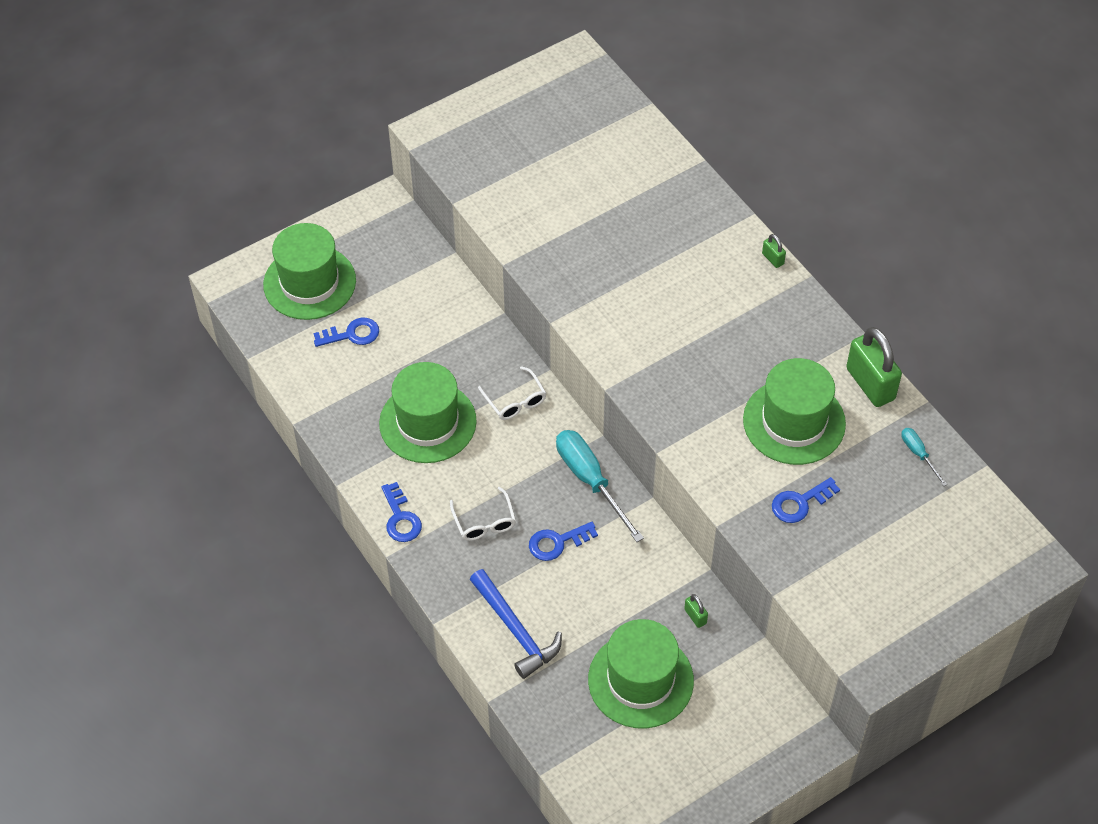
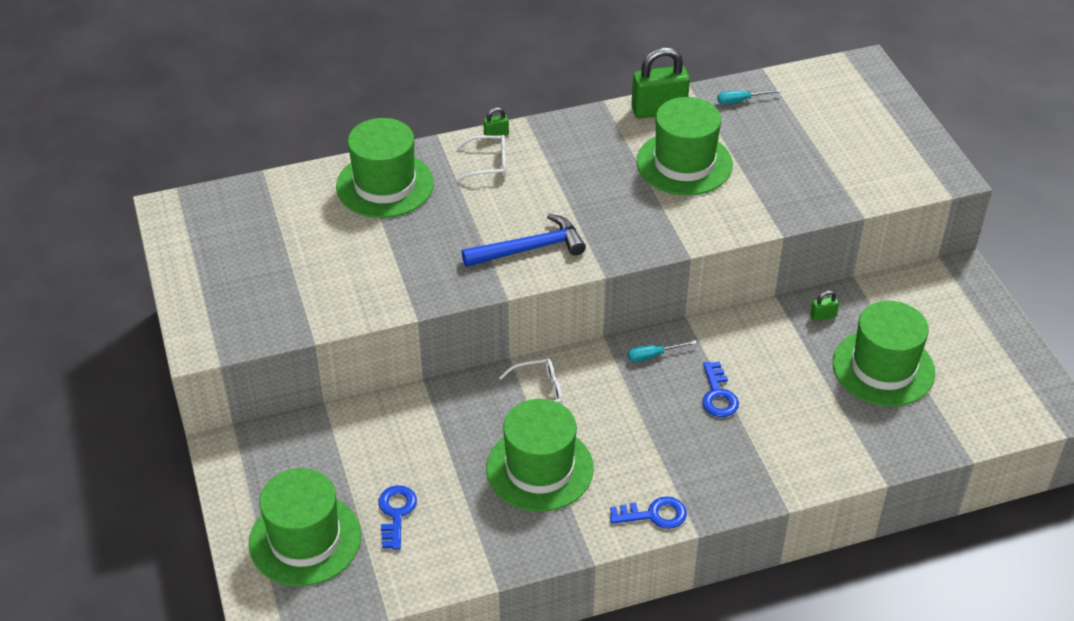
camera: 75 degrees left, 10 degrees down
(484, 522) = (678, 446): white glasses -> white glasses (488, 164)
(515, 630) = (811, 447): blue hammer -> blue hammer (530, 249)
(590, 480) = (653, 355): turquoise screwdriver -> turquoise screwdriver, size x0.49
(666, 194) = (385, 185): none -> green hat
(800, 503) = (772, 179): blue key -> none

